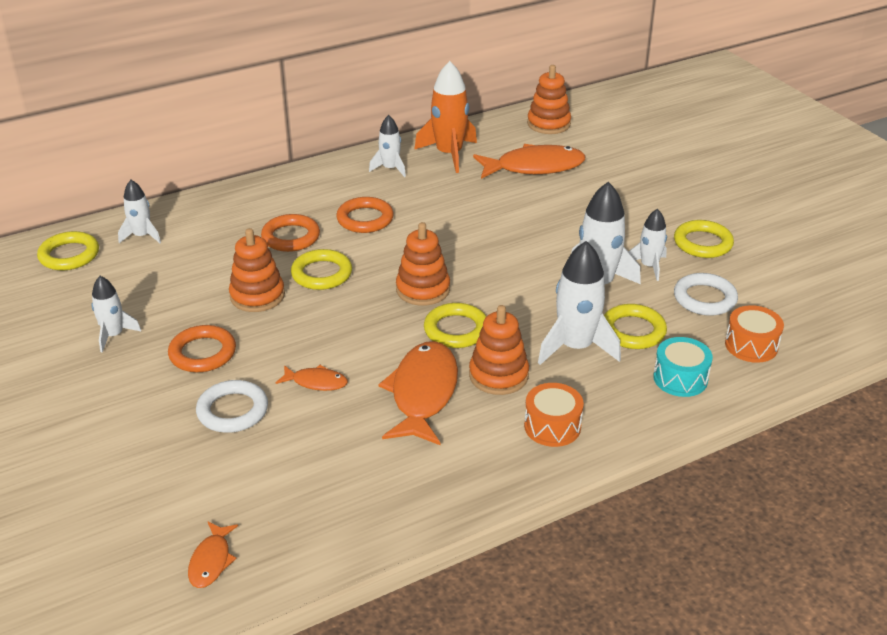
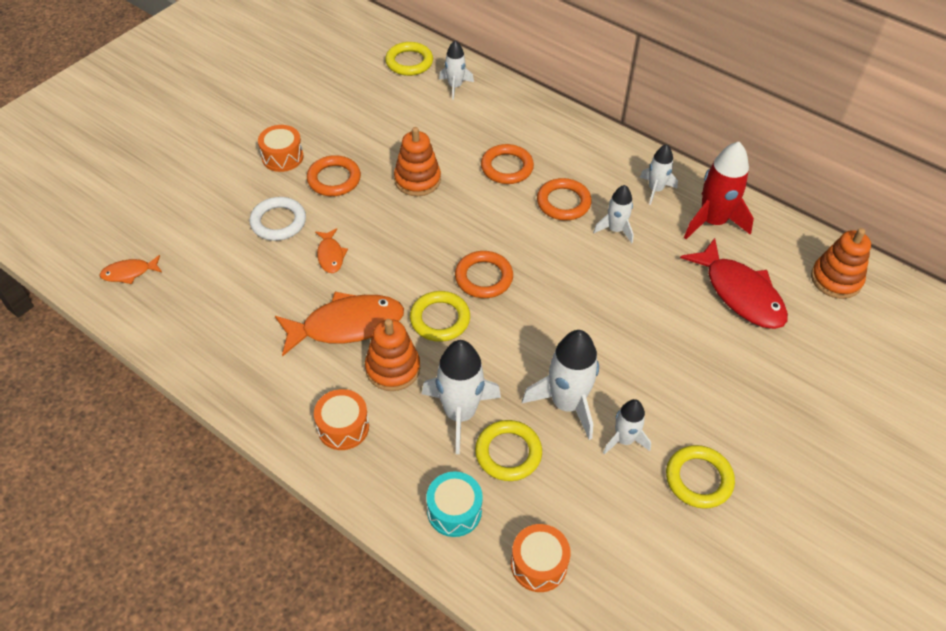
camera: 65 degrees right, 15 degrees up
(113, 335) = (331, 126): white rocket -> white rocket (615, 229)
(128, 384) = (282, 157): none -> orange drum
(321, 274) = (468, 205): yellow ring -> none
(423, 289) = (484, 277): orange stacking toy -> orange ring
(449, 154) = (712, 221): orange rocket -> red rocket
(534, 167) = (740, 293): orange fish -> red fish
(704, 298) = (596, 503): white ring -> none

